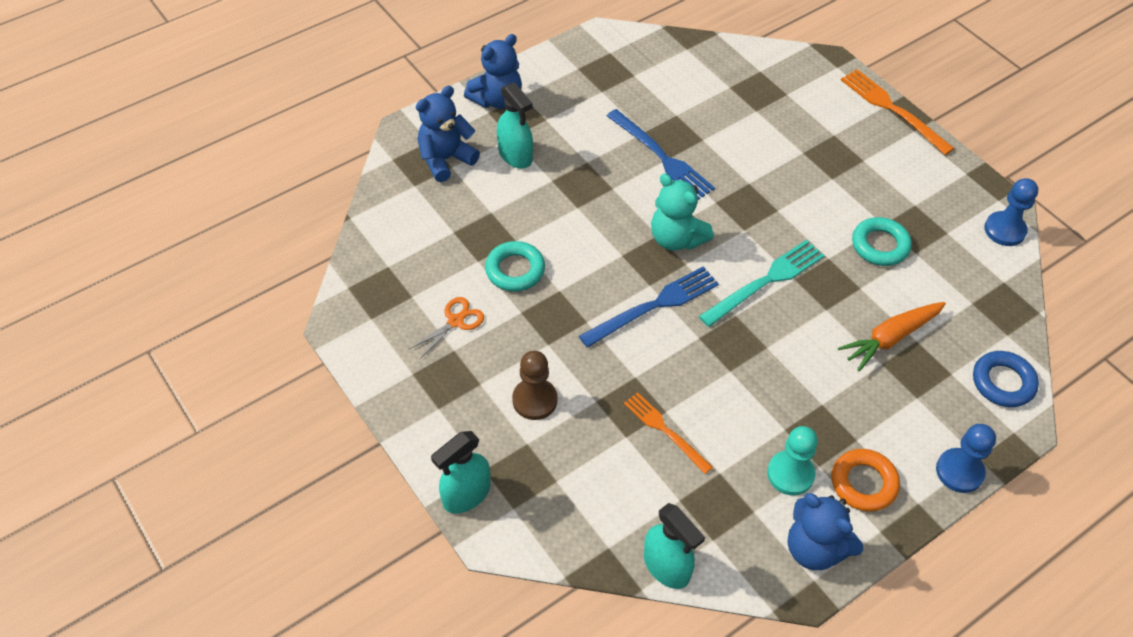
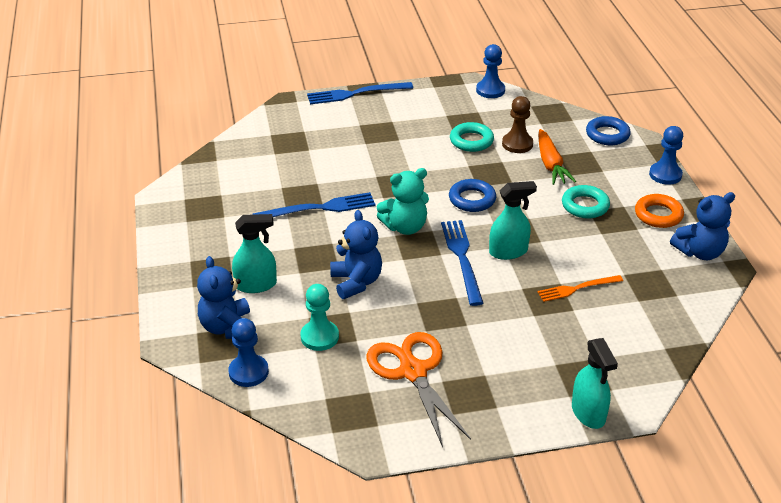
camera: 65 degrees left, 15 degrees down
(395, 198) = (248, 372): none -> blue pawn
(455, 321) = (412, 371): orange scissors -> orange scissors, size x1.98
(497, 99) = (182, 277): blue teddy bear -> blue teddy bear (356, 282)
(515, 270) = (380, 321): turquoise ring -> turquoise ring (585, 206)
(534, 400) = (517, 348): brown pawn -> brown pawn (517, 144)
(667, 567) = (691, 324): turquoise spray bottle -> turquoise spray bottle (508, 251)
(765, 282) = (472, 199): turquoise fork -> blue ring
(790, 474) = (638, 243): turquoise pawn -> turquoise pawn (319, 337)
(893, 110) = (356, 93): orange fork -> blue fork

